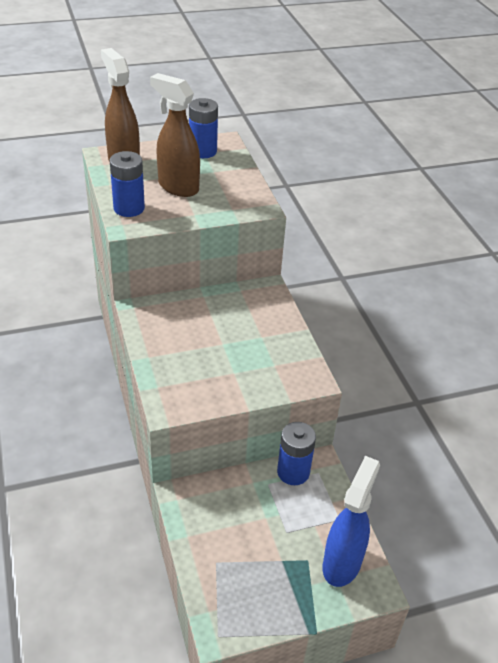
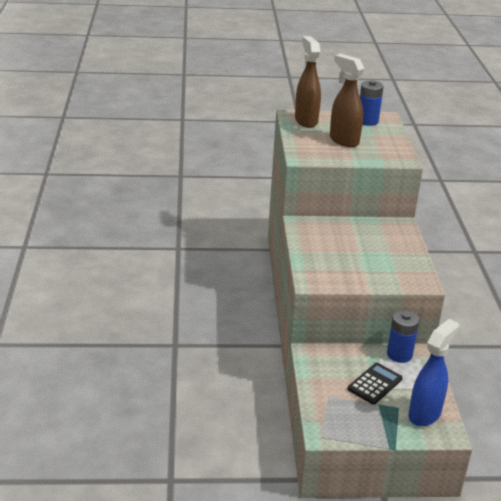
camera: 15 degrees right, 10 degrees down
(129, 208) = (304, 148): blue battery -> none
(271, 528) = (375, 384): none -> black calculator

